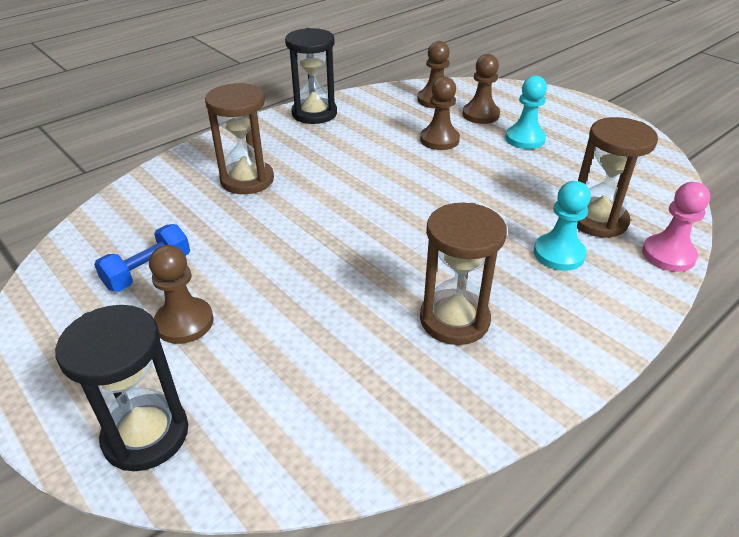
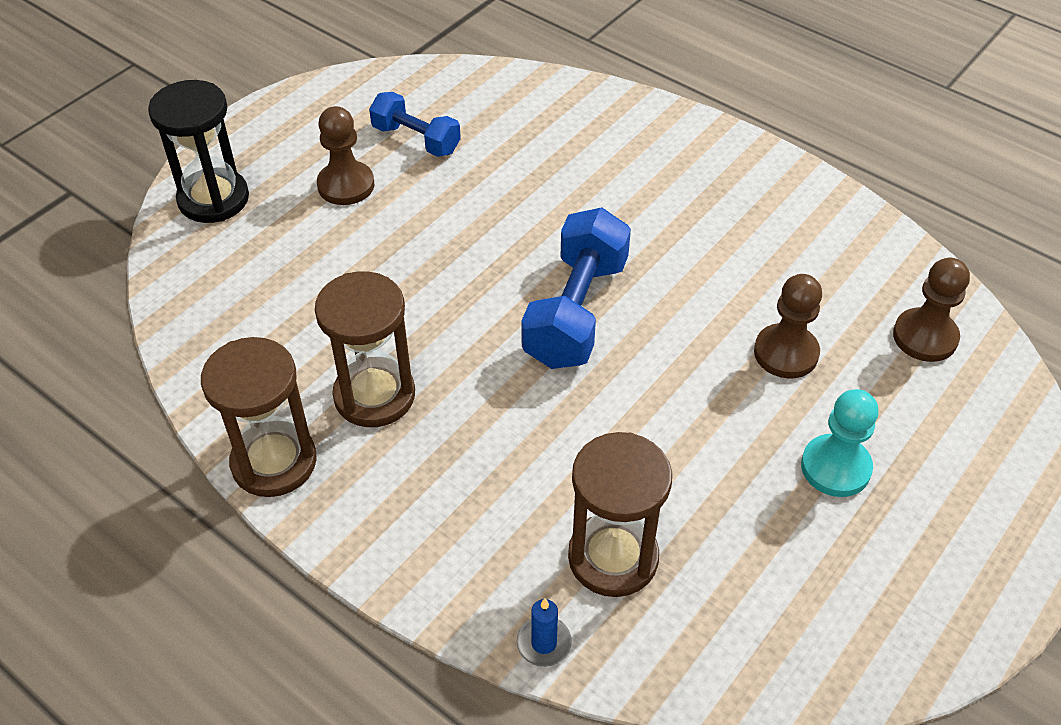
camera: 80 degrees right, 10 degrees up
(247, 180) = (605, 170): brown hourglass -> brown hourglass (274, 462)
(314, 113) = (807, 199): black hourglass -> none
(386, 209) = (576, 312): none -> blue dumbbell
(480, 115) = (898, 403): brown pawn -> none
(559, 254) = (518, 503): turquoise pawn -> none
(668, 255) = (544, 643): pink pawn -> blue candle

